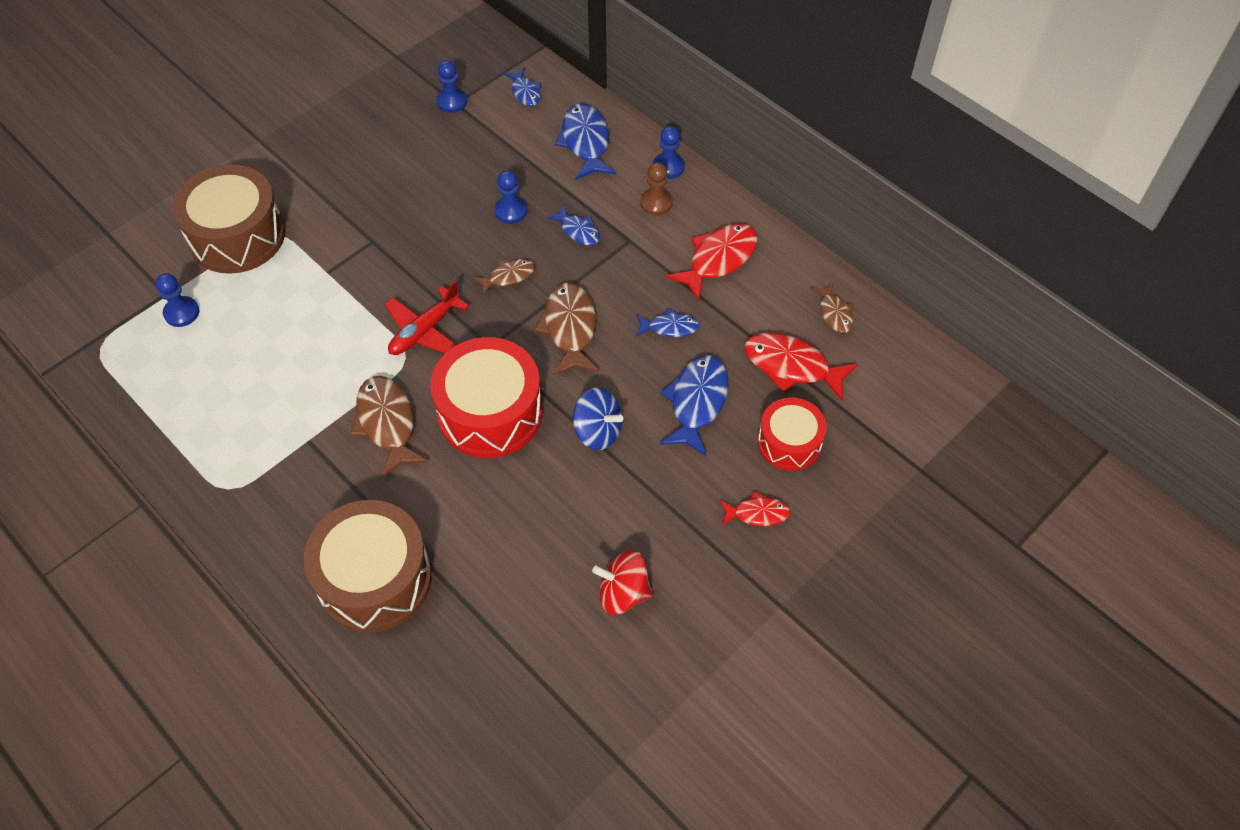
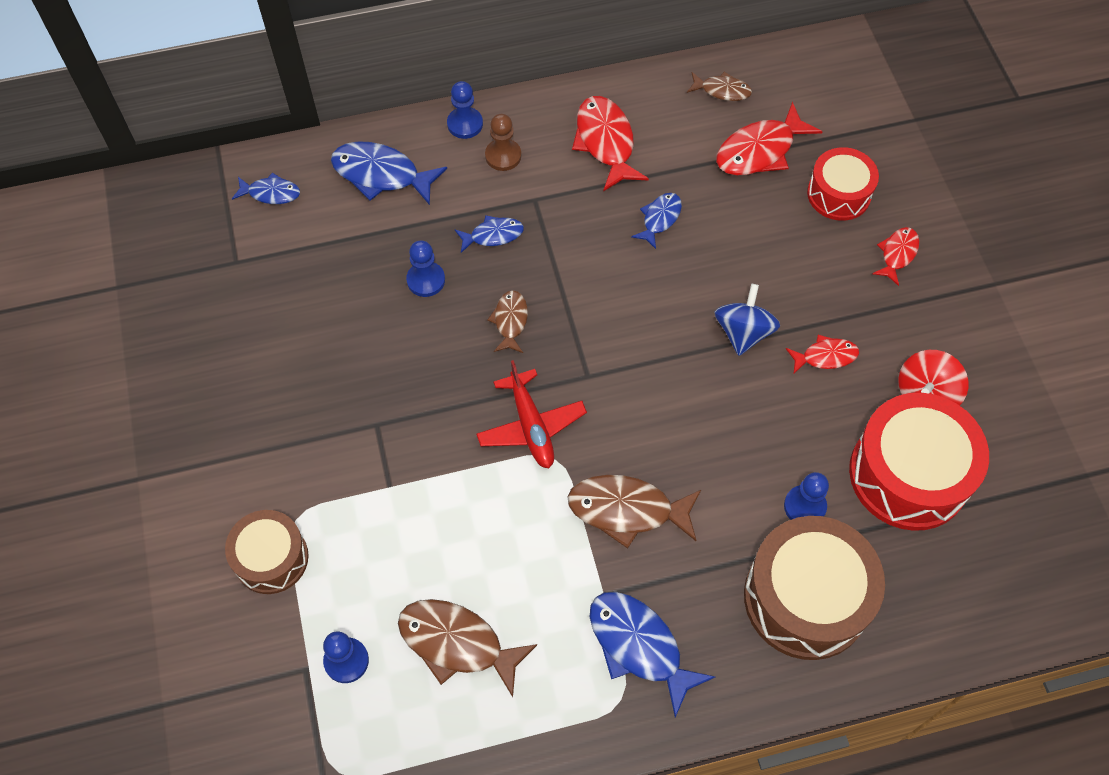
camera: 60 degrees left, 5 degrees up
(237, 236) = (271, 558): brown drum -> brown drum, size x0.60
(452, 101) = (230, 264): blue pawn -> blue pawn (804, 506)
(490, 412) = (669, 412): red drum -> red drum (908, 474)
(570, 328) = (609, 298): brown fish -> brown fish (457, 643)
(598, 431) = (743, 332): blue spinning top -> blue spinning top turned 45 degrees counterclockwise
(612, 500) = (825, 356): none -> red fish
(697, 402) = (756, 239): blue fish -> blue fish (639, 646)

